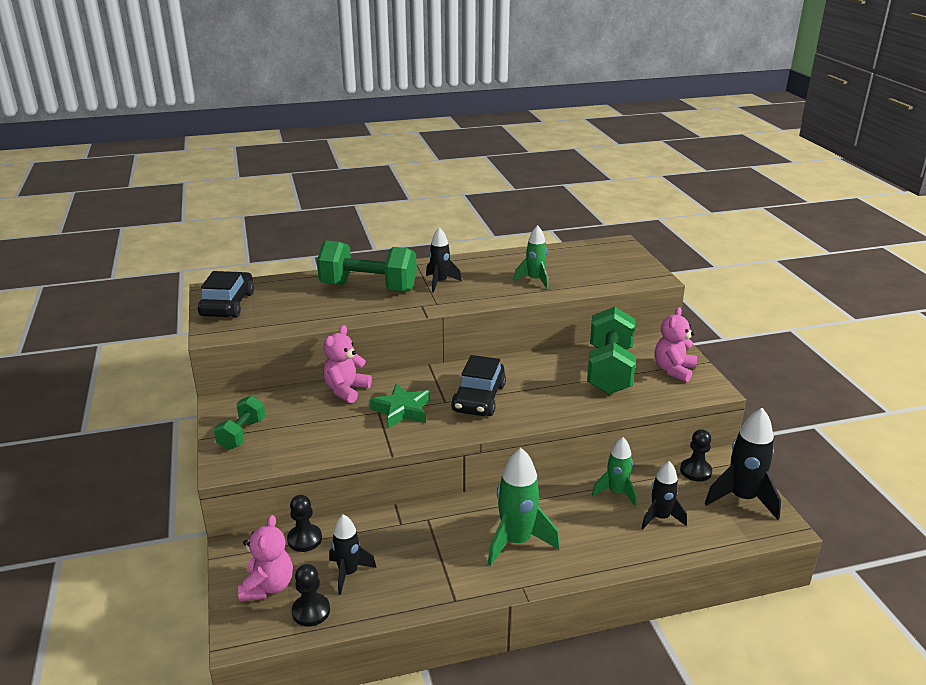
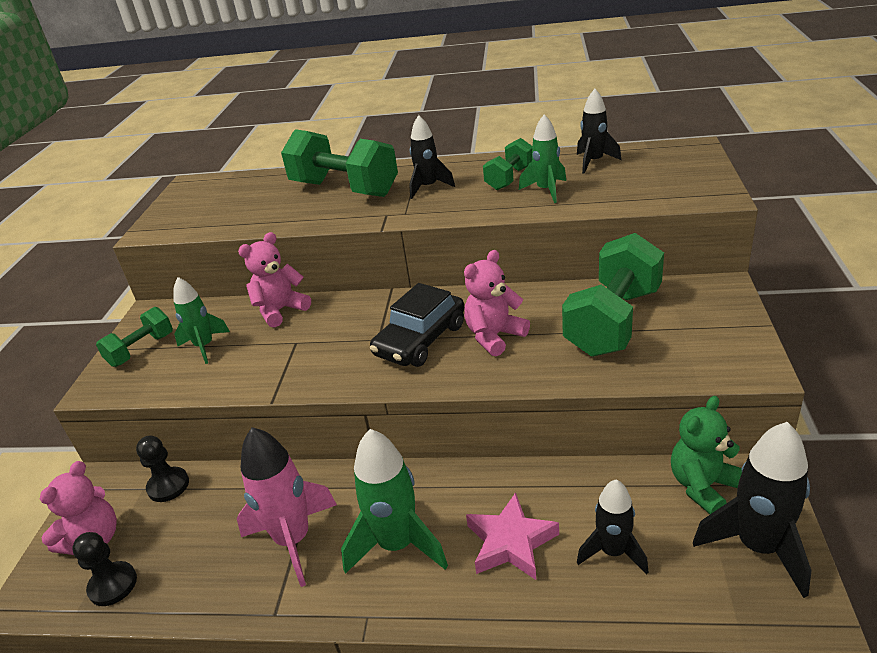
camera: 25 degrees right, 5 degrees up
(228, 304) = (190, 200): black car -> none
(348, 573) = (183, 542): black rocket -> black rocket (593, 162)
(402, 410) = (322, 344): green star -> none
(437, 554) = (293, 540): none -> pink rocket
(500, 272) = (509, 178): none -> green dumbbell
(593, 525) = (510, 542): none -> pink star
(616, 492) = (568, 498): green rocket -> green rocket (205, 346)
(673, 370) = (708, 332): pink teddy bear -> pink teddy bear (494, 336)
(695, 471) = (702, 486): black pawn -> green teddy bear

